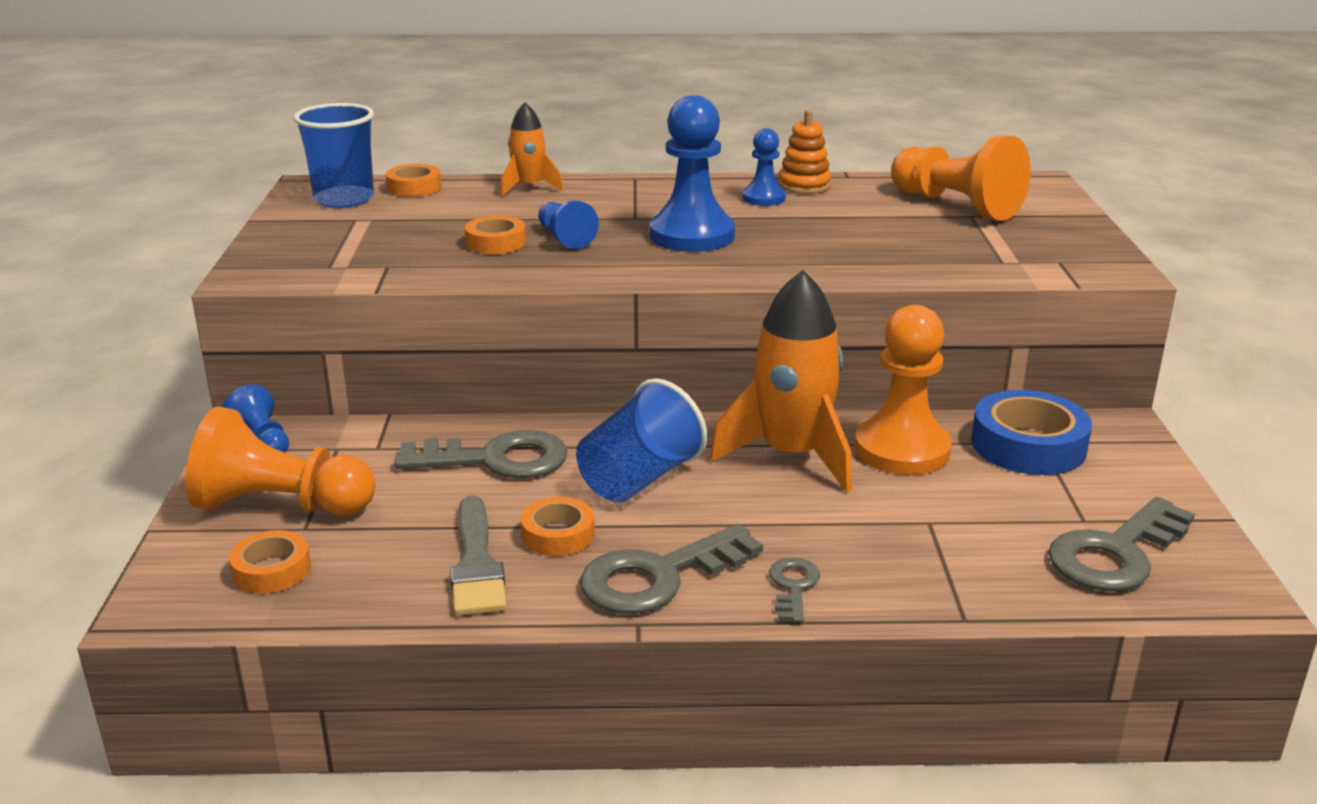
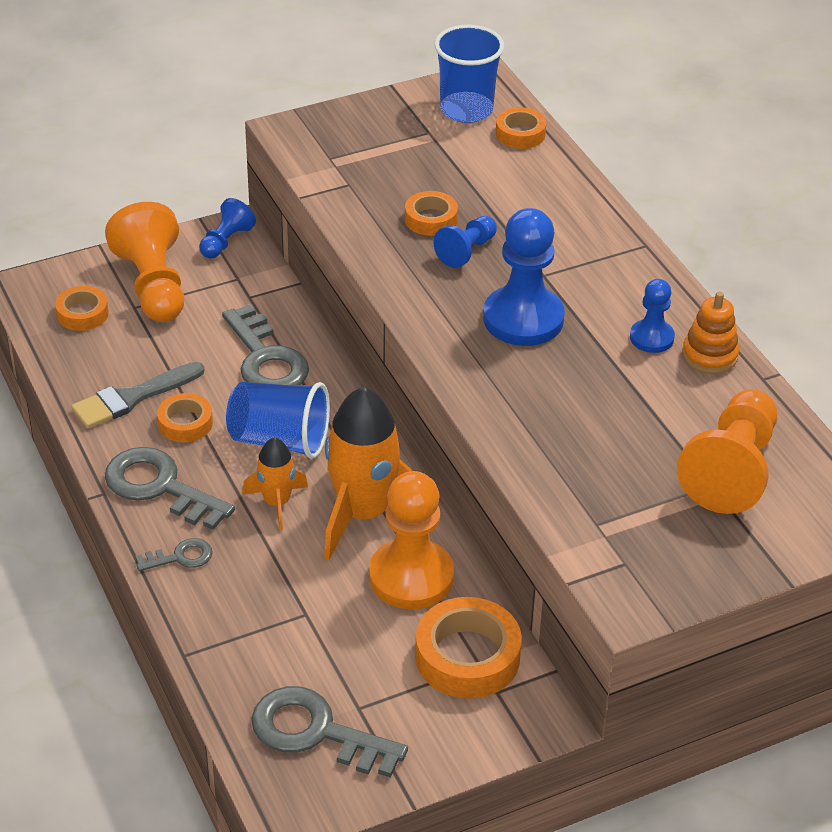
camera: 65 degrees right, 15 degrees up
(529, 187) = (569, 193): orange rocket -> orange rocket (277, 503)
(1028, 445) = (467, 657): blue tape -> orange tape

